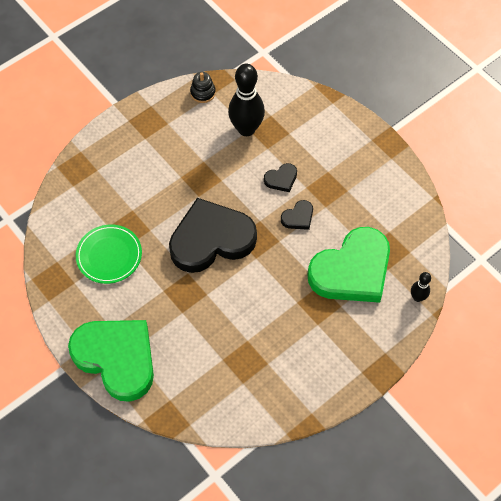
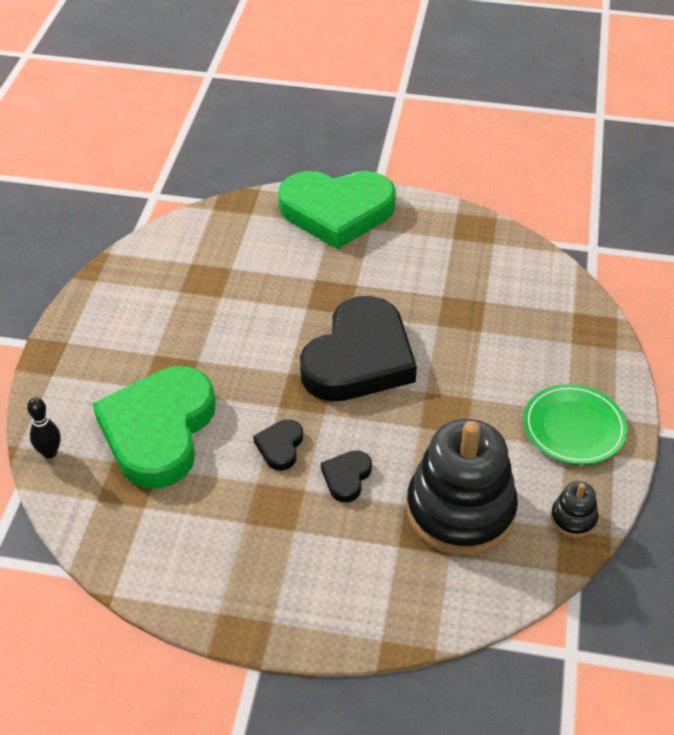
camera: 140 degrees right, 15 degrees down
(109, 255) = (449, 278): green plate -> green plate (574, 427)
(246, 129) = (460, 510): black bowling pin -> black stacking toy

